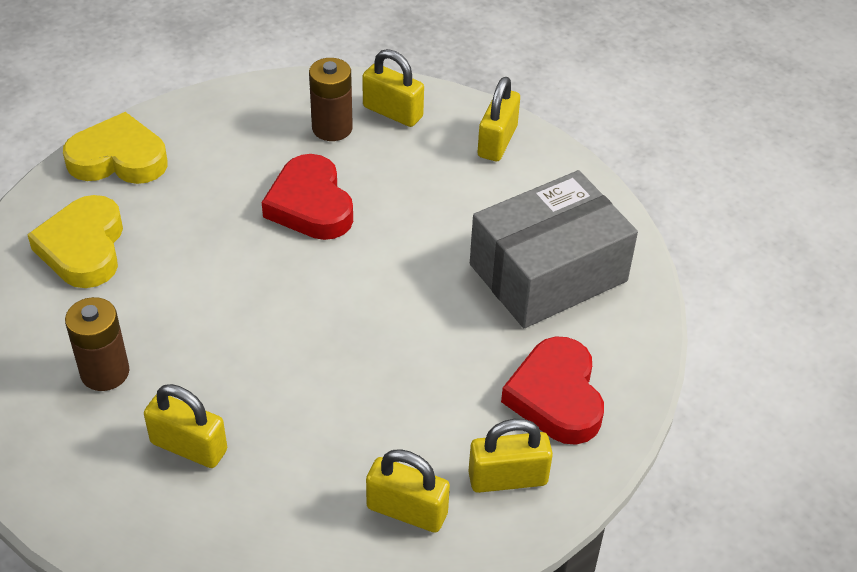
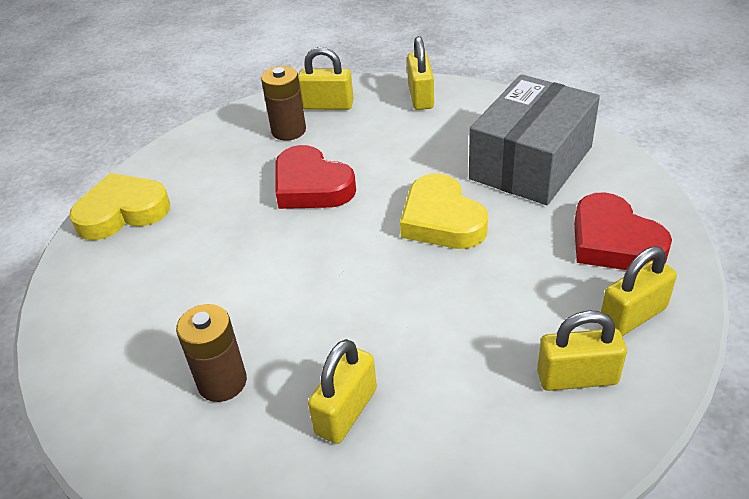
camera: 20 degrees left, 5 degrees down
(83, 248) = (134, 289): yellow heart -> yellow heart (441, 220)
(189, 447) = (346, 411): yellow padlock -> yellow padlock turned 60 degrees counterclockwise

